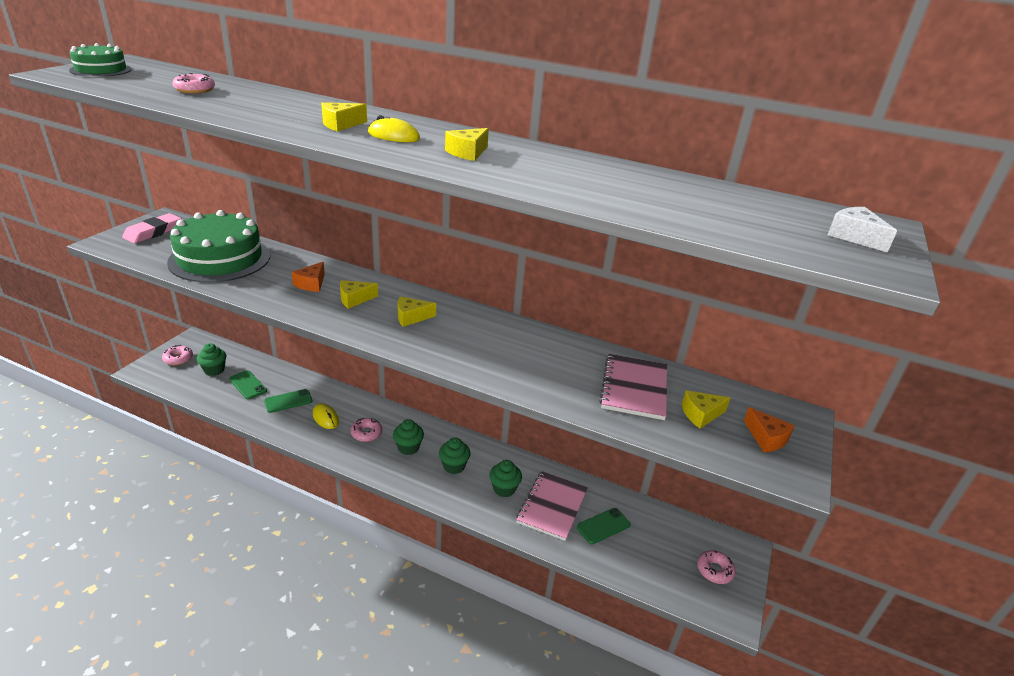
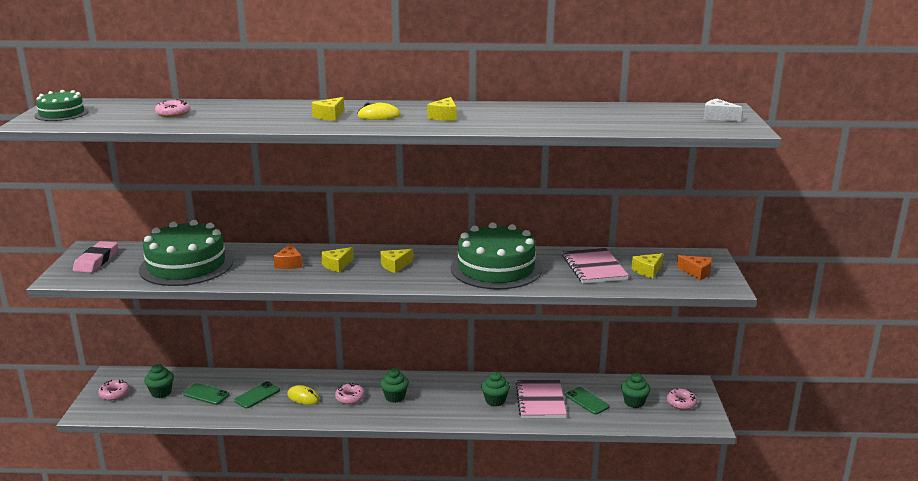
camera: 20 degrees left, 10 degrees down
(454, 466) = (443, 398): green cupcake -> green cupcake (634, 402)
(516, 353) = (496, 268): none -> green cake
(603, 526) = (587, 401): green phone -> green phone turned 75 degrees counterclockwise

